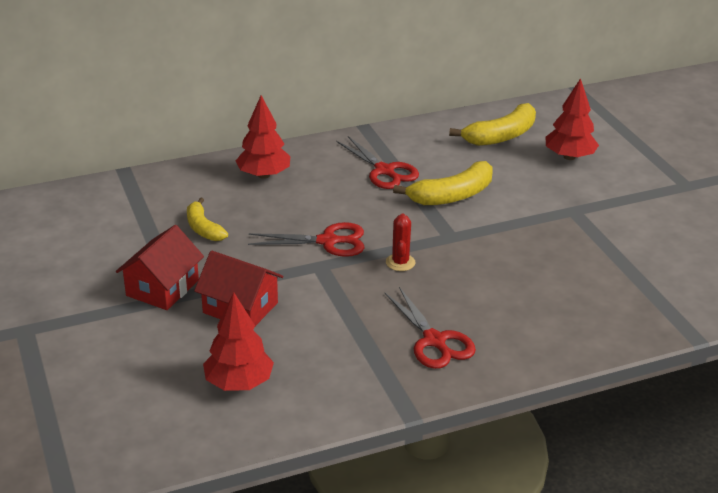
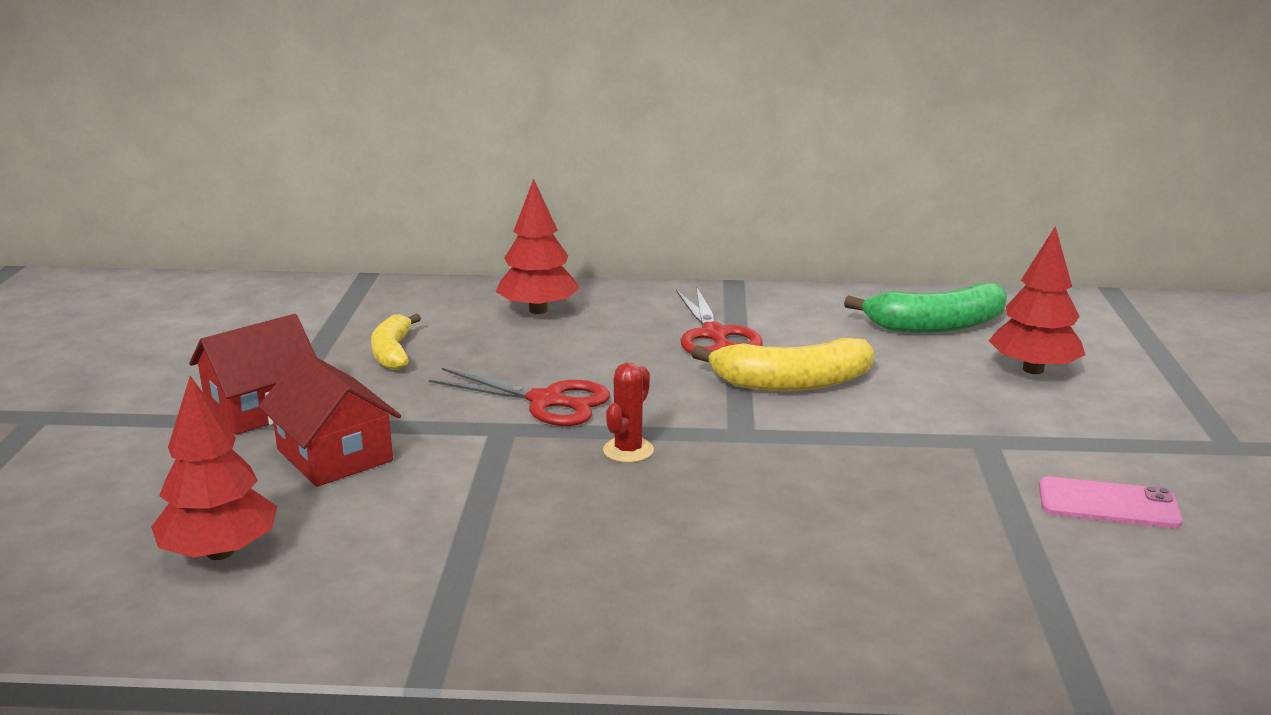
camera: 25 degrees right, 10 degrees down
(434, 341) = (578, 571): red scissors -> none
(501, 136) = (936, 325): yellow banana -> green banana
(650, 234) = (1108, 504): none -> pink phone

